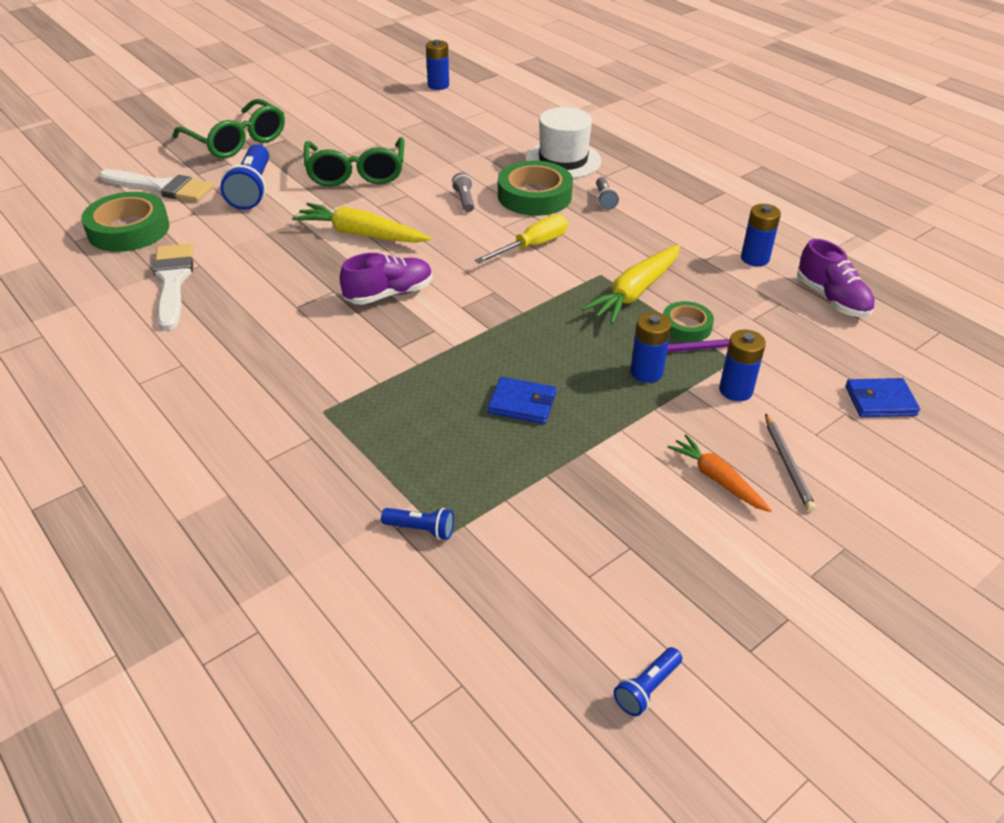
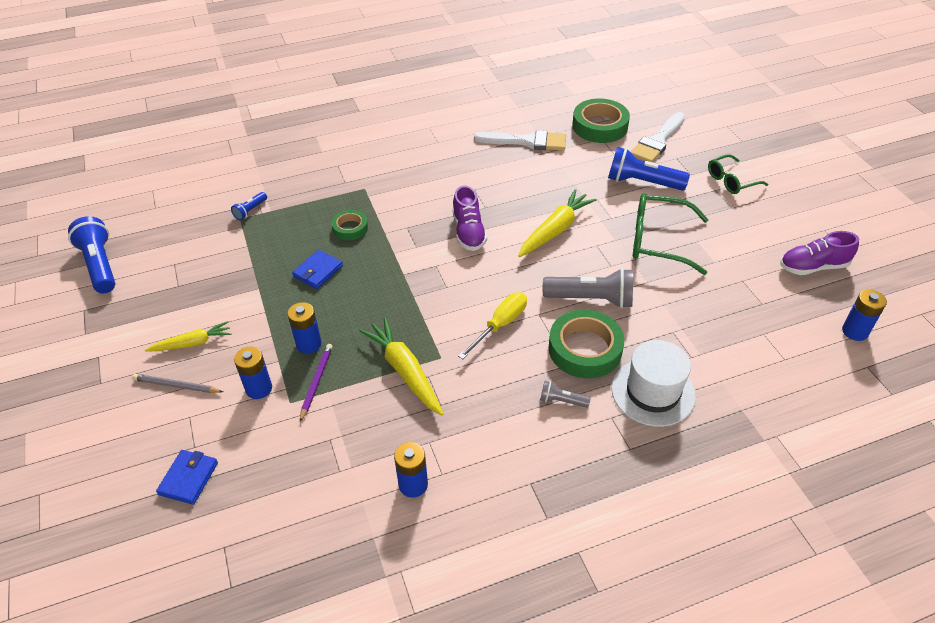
camera: 110 degrees right, 5 degrees up
(237, 141) = (731, 181): green glasses -> green glasses, size x0.62
(464, 200) = (591, 299): grey flashlight -> grey flashlight, size x2.04
(532, 246) = (500, 325): yellow screwdriver -> yellow screwdriver turned 120 degrees counterclockwise
(647, 688) = (100, 265): blue flashlight -> blue flashlight, size x2.04
(686, 326) = (345, 388): green tape -> green tape (350, 228)
(717, 479) = (192, 343): orange carrot -> yellow carrot
(832, 299) = (323, 518): purple shoe -> purple shoe (813, 267)

